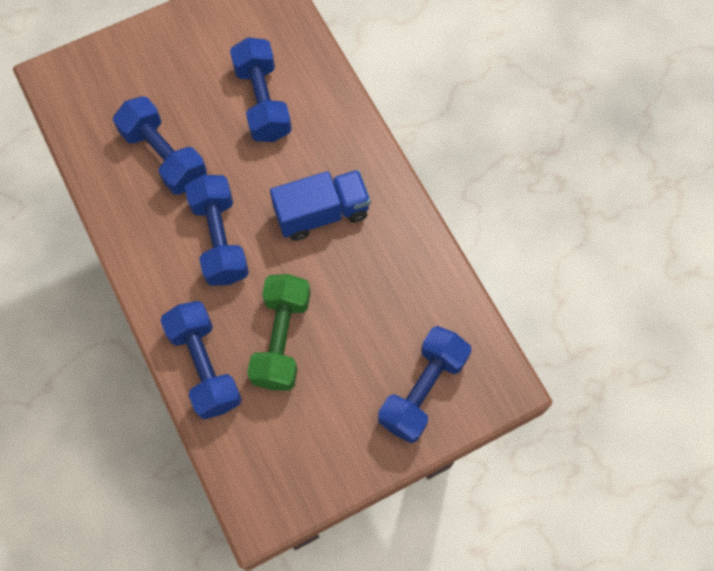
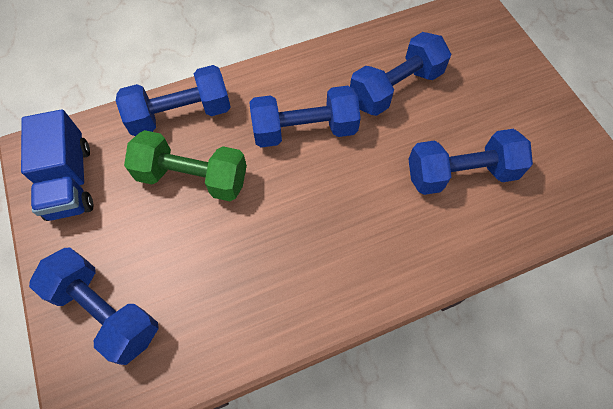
camera: 95 degrees right, 5 degrees down
(322, 213) = (325, 223): blue truck -> blue truck (70, 181)

